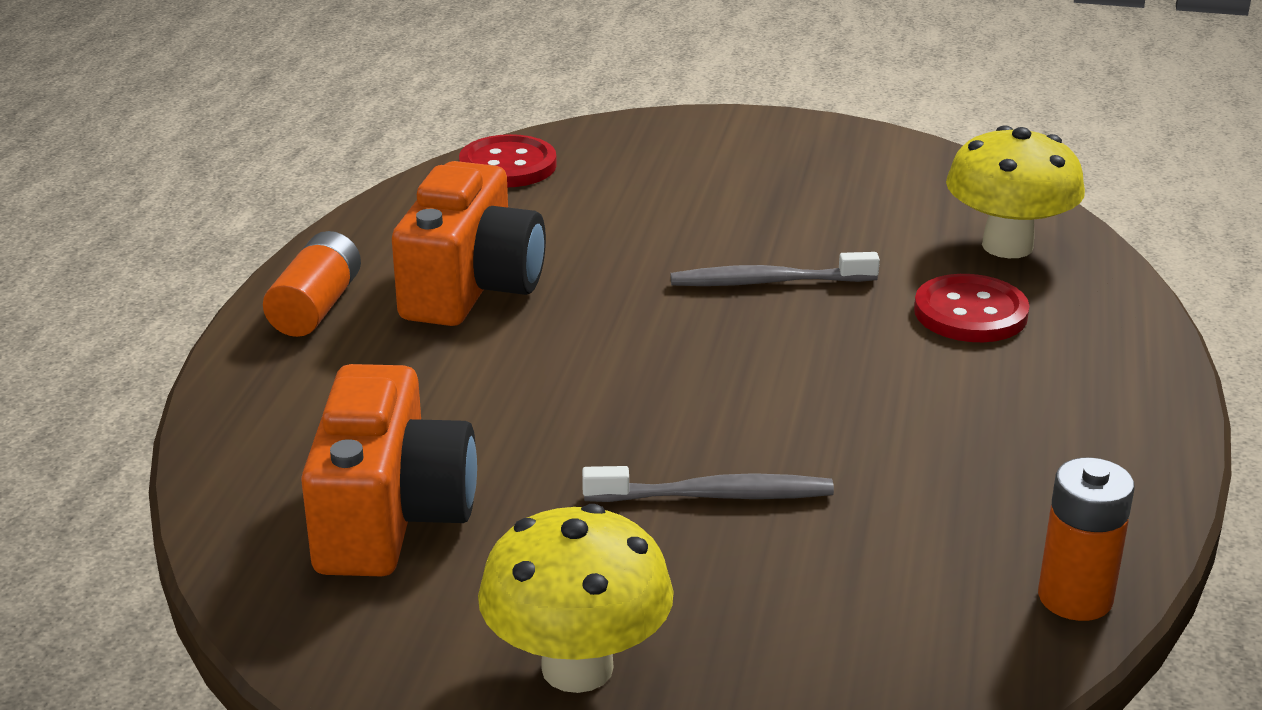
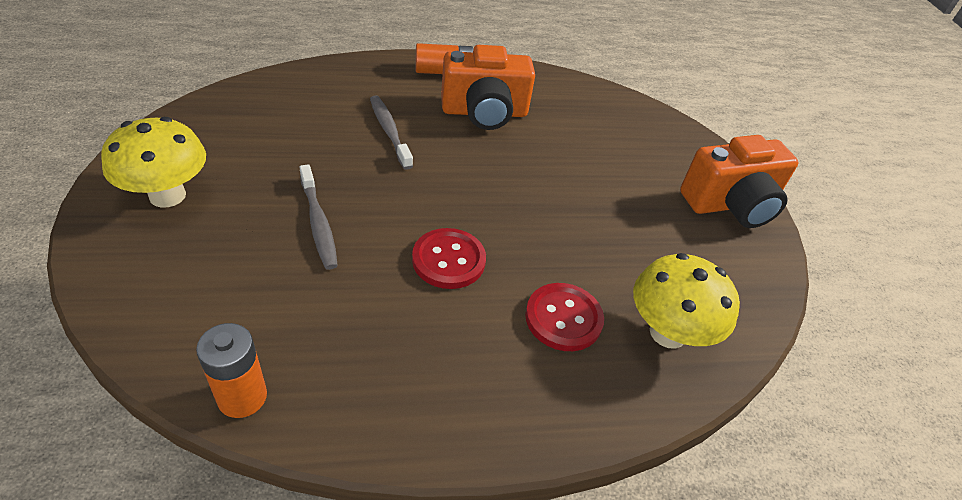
camera: 65 degrees right, 15 degrees up
(390, 518) = (277, 122): orange camera -> orange camera (731, 204)
(508, 165) = (617, 104): red button -> red button (448, 260)
(768, 282) = (550, 218): grey toothbrush -> grey toothbrush (389, 131)

